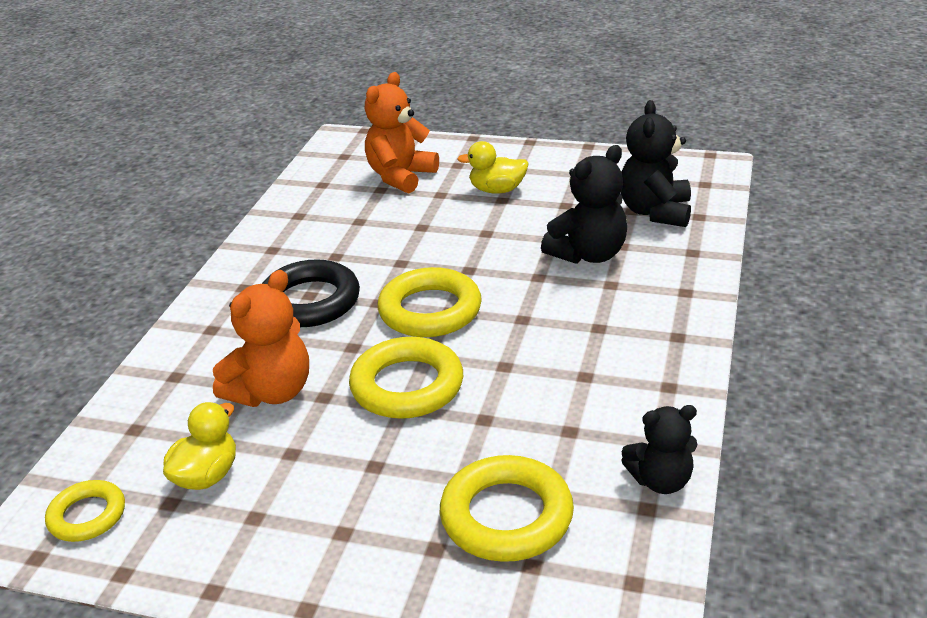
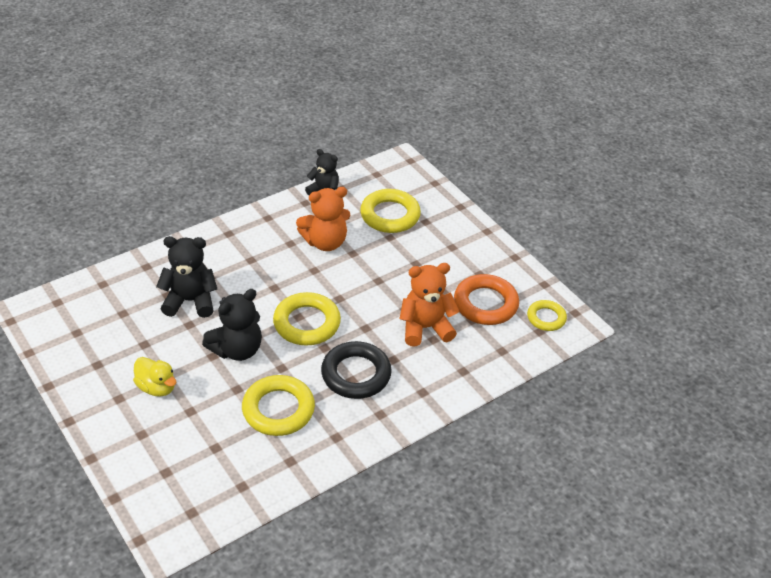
camera: 145 degrees left, 10 degrees up
(207, 476) = (485, 304): yellow duck -> orange ring
(400, 176) = (188, 451): orange teddy bear -> orange teddy bear (325, 242)
(407, 386) = (364, 289): yellow ring -> yellow ring (278, 409)
(655, 212) = (115, 302): black teddy bear -> black teddy bear (237, 349)

